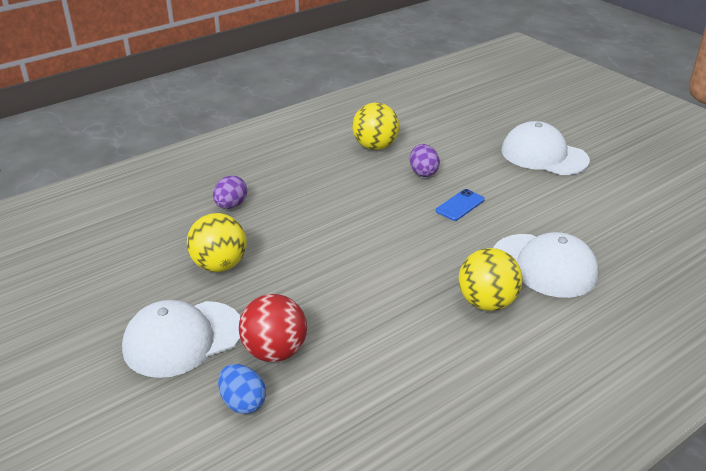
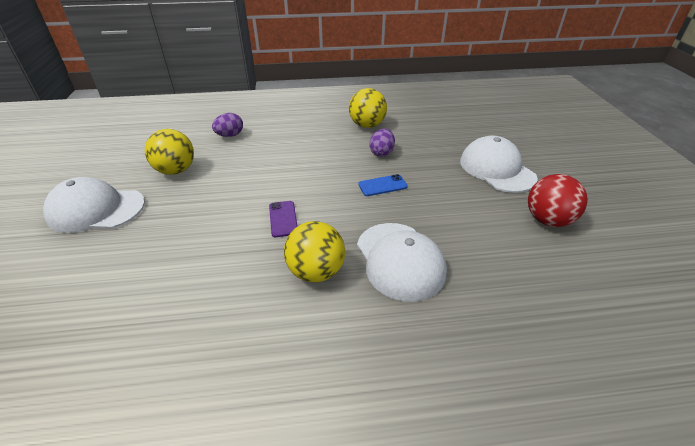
camera: 30 degrees right, 5 degrees up
(243, 402) = (68, 270): blue egg -> none
(275, 352) = (131, 243): red ball -> red ball (548, 220)
(402, 270) = (283, 219): none -> purple phone

